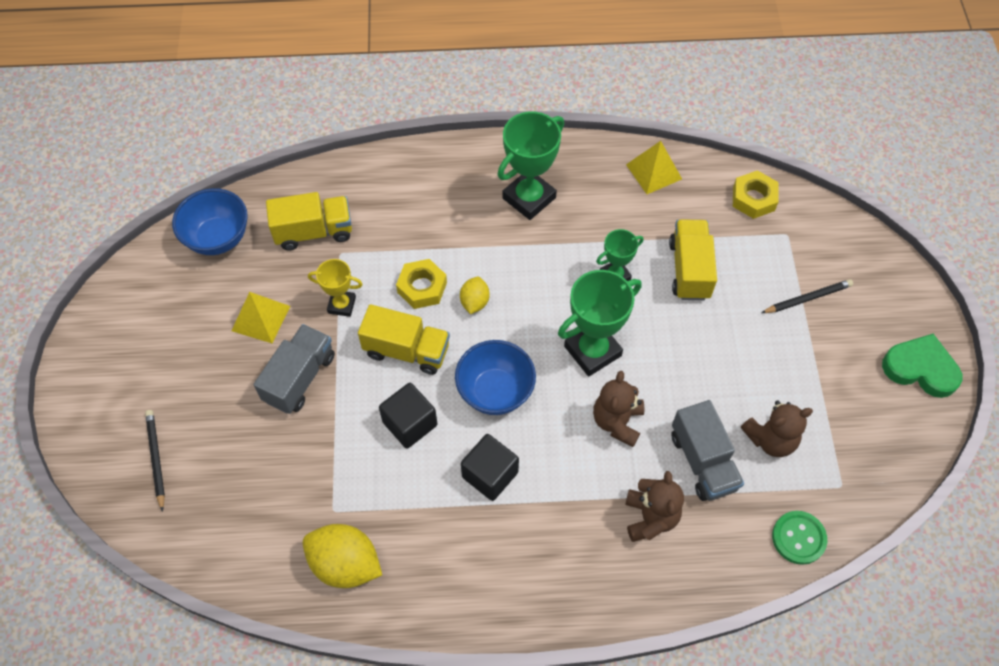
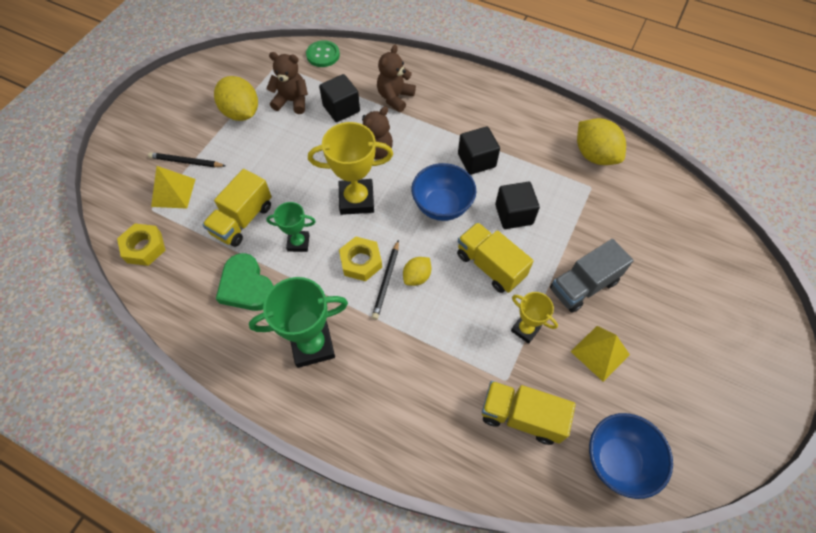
camera: 150 degrees left, 0 degrees up
(156, 459) = (714, 278): black pencil -> black pencil (386, 281)
(422, 287) = (451, 310): yellow nut -> yellow nut (361, 262)
(592, 351) = (356, 200): green trophy -> yellow trophy
(653, 171) = (193, 313): yellow pyramid -> yellow pyramid (173, 192)
(703, 461) = (341, 108): grey truck -> black cube
(812, 389) = (241, 113): none -> yellow lemon
(920, 368) = (168, 94): green heart -> green heart (246, 286)

